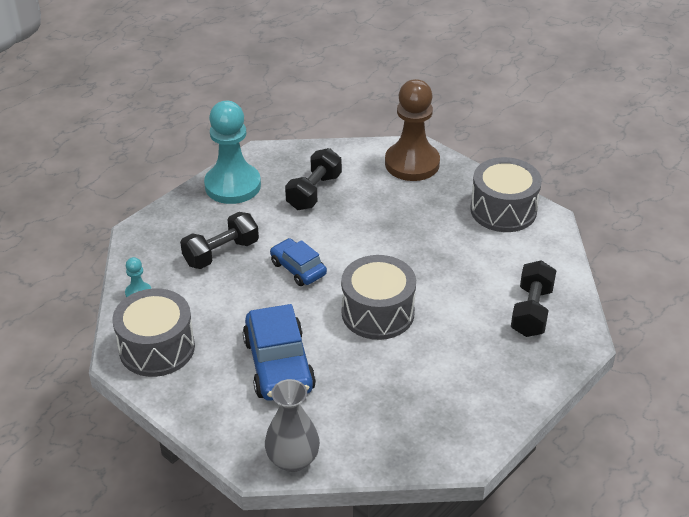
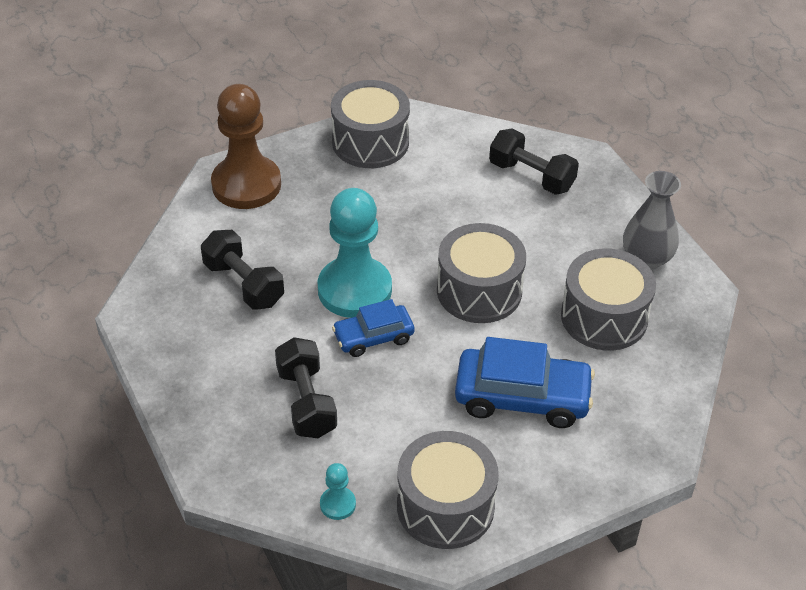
camera: 70 degrees left, 5 degrees up
(233, 185) = (181, 357): turquoise pawn -> turquoise pawn (354, 290)
(293, 459) = (664, 423): grey vase -> grey vase (646, 258)
(392, 395) = (604, 317): none -> grey drum

